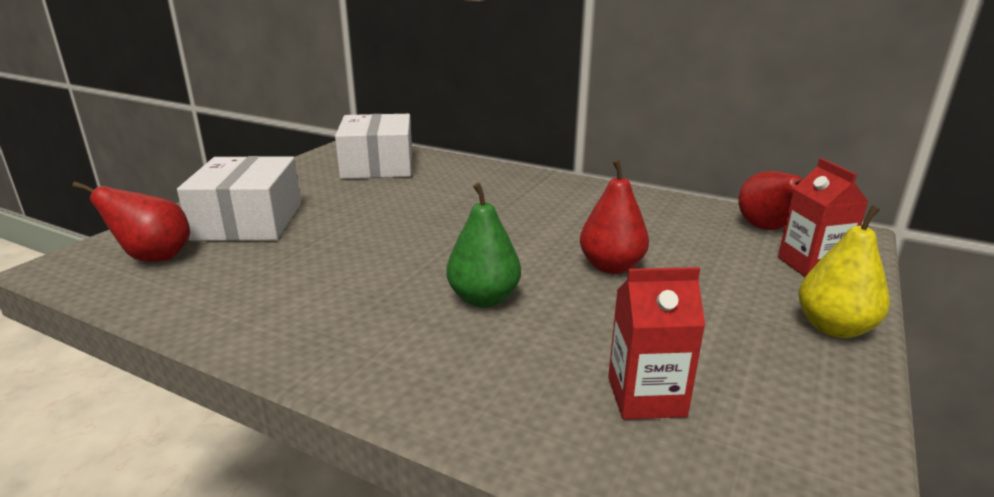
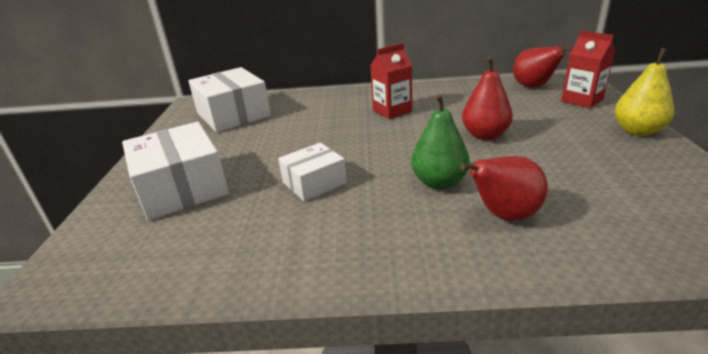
camera: 25 degrees left, 5 degrees up
(154, 257) = (133, 246): red pear -> red pear (504, 215)
(362, 255) = (314, 183): none -> white box
(646, 396) = (609, 205): red carton -> red carton (392, 111)

